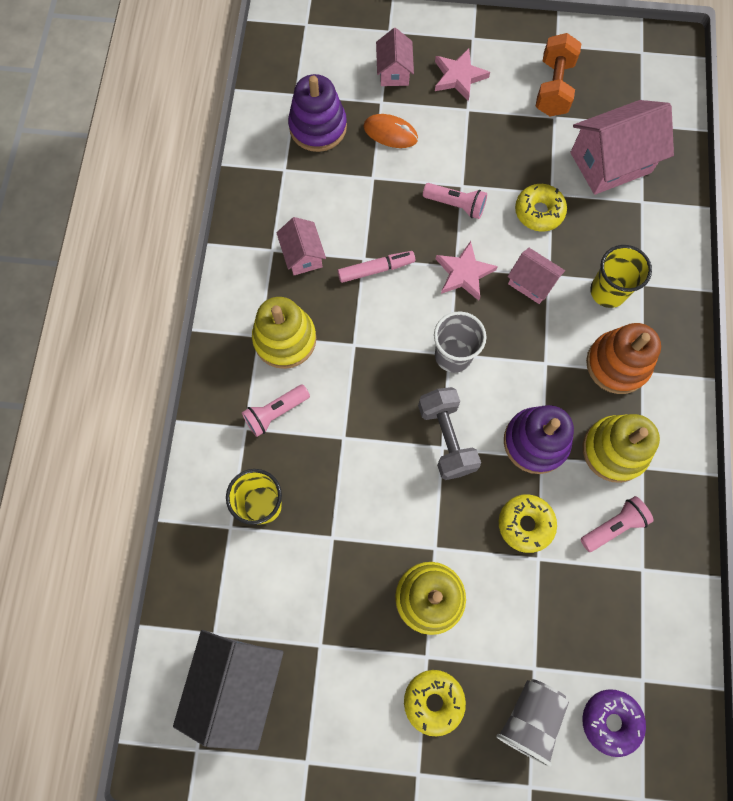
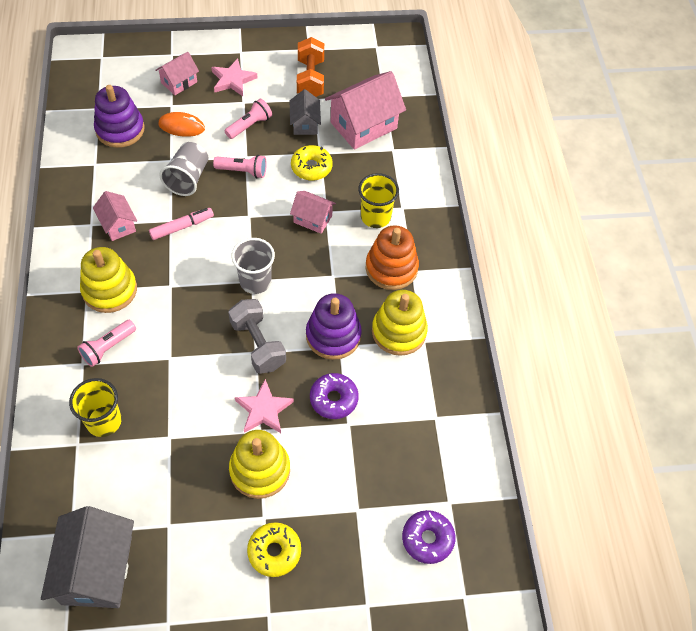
camera: 15 degrees left, 15 degrees down
(394, 71) = (179, 82): pink house -> pink house turned 60 degrees clockwise
(464, 273) = (256, 220): pink star -> pink star (264, 410)
(525, 524) = (333, 399): yellow donut -> purple donut
(529, 718) = (359, 549): grey cup -> grey cup (188, 178)
(539, 150) = (305, 124): none -> grey house
(613, 526) = (406, 389): pink flashlight -> pink flashlight (249, 125)

